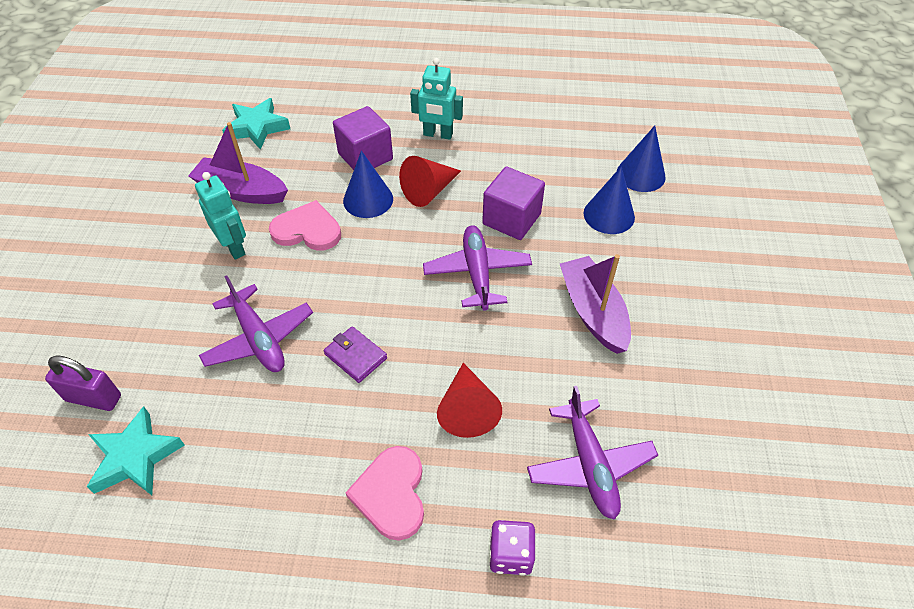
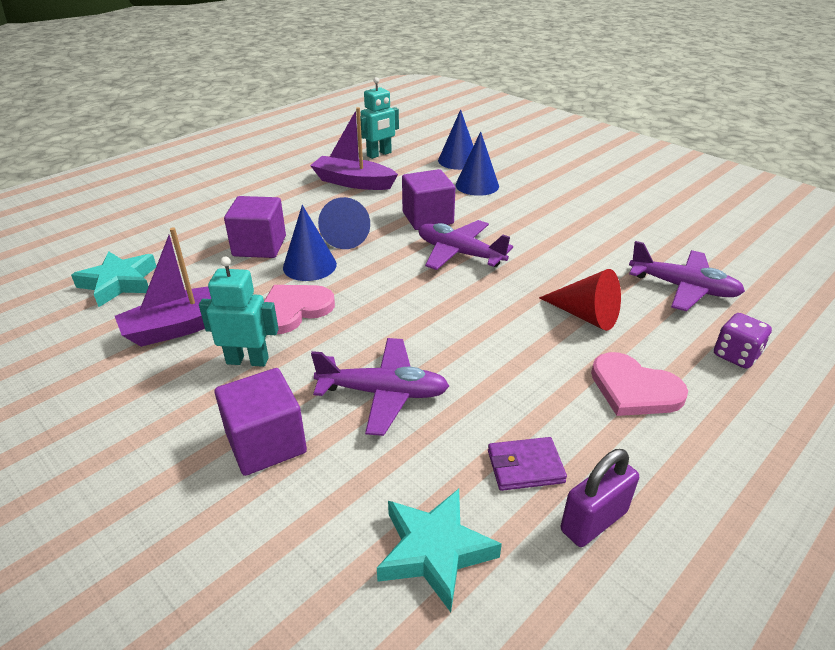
camera: 50 degrees left, 15 degrees down
(94, 398) = (311, 557): purple padlock -> purple padlock (593, 521)
(167, 312) = (266, 443): none -> purple cube
(355, 356) = (471, 346): purple wallet -> purple wallet (525, 467)
(429, 191) = (346, 236): red cone -> blue cone
(438, 134) = (294, 207): turquoise robot -> turquoise robot (379, 154)
(593, 312) = (554, 228): purple boat -> purple boat (353, 182)

